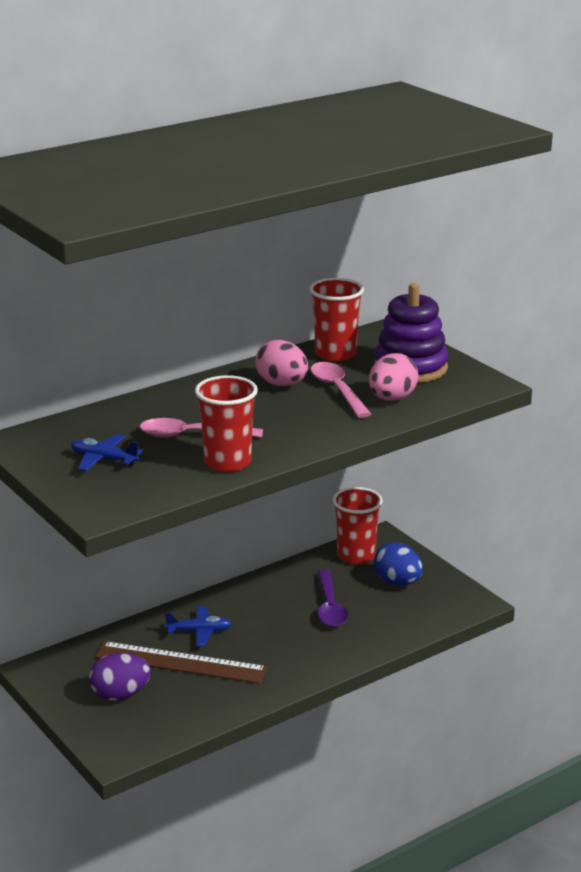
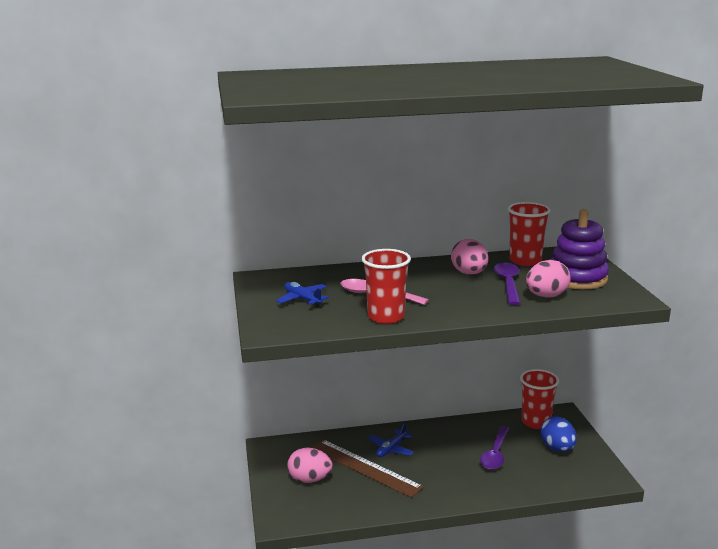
camera: 25 degrees right, 5 degrees down
(120, 695) = (310, 479): purple egg -> pink egg
(199, 631) = (391, 449): blue plane -> blue plane turned 105 degrees clockwise
(337, 390) = (508, 284): pink spoon -> purple spoon

